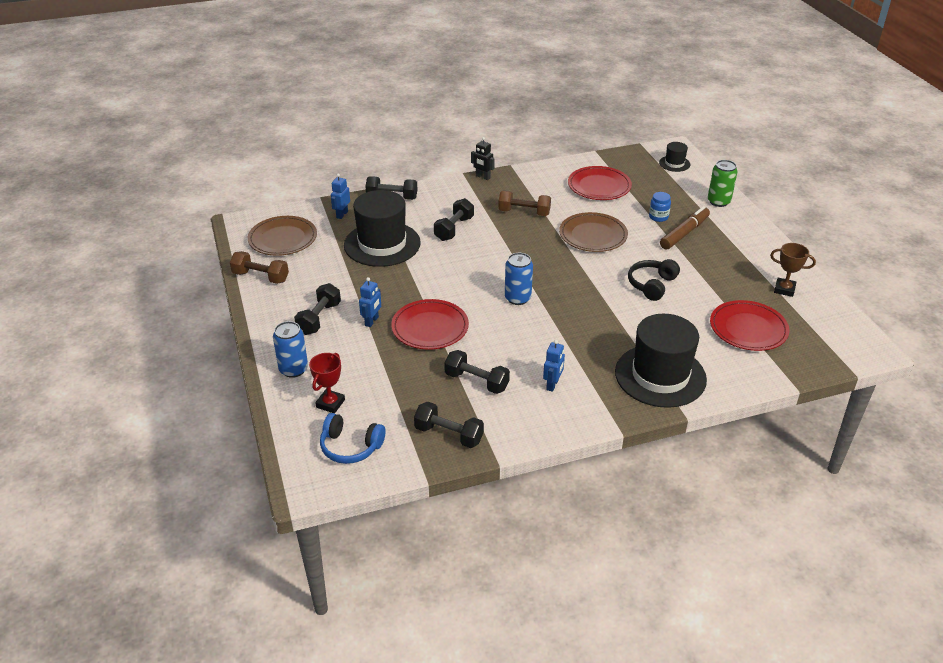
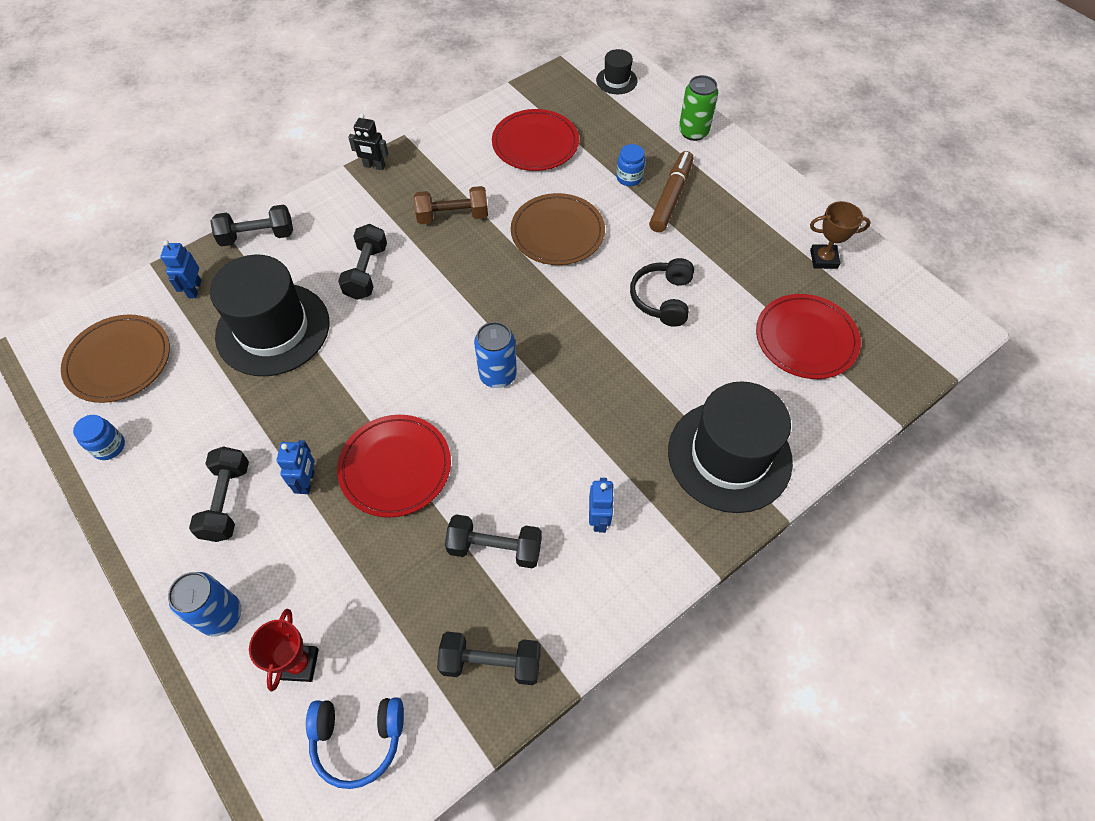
camera: 20 degrees left, 20 degrees up
(261, 277) = (109, 446): brown dumbbell -> blue jar

